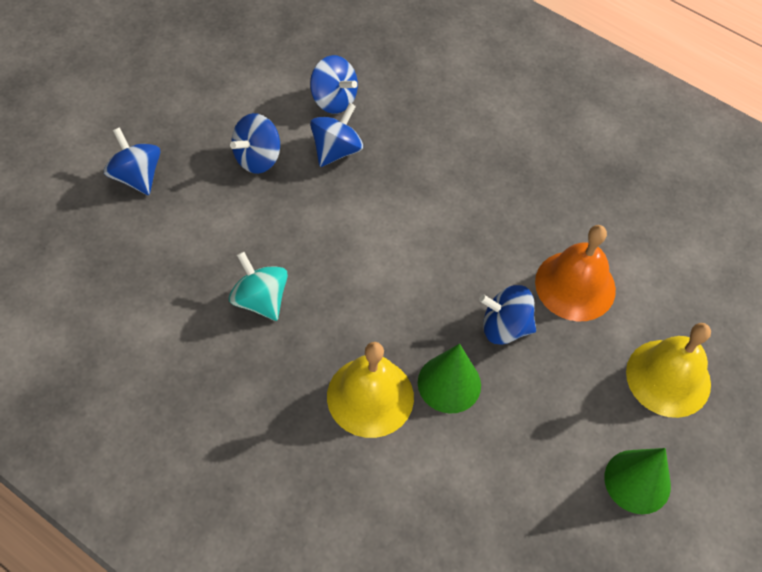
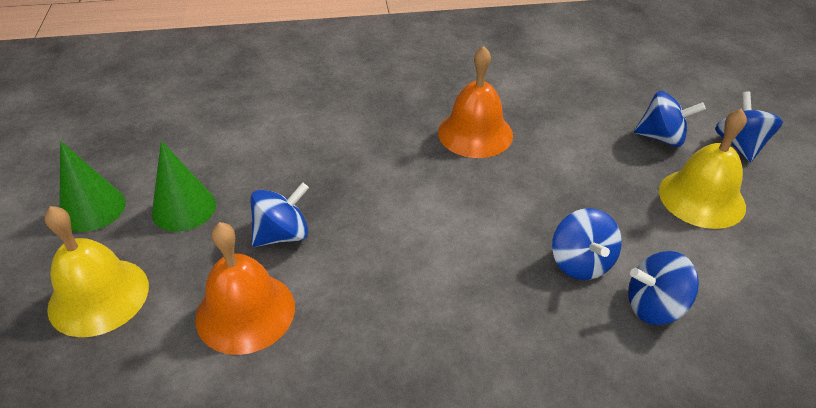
camera: 140 degrees right, 15 degrees down
(257, 158) = (620, 208): blue spinning top -> blue spinning top (739, 145)
(260, 300) = (475, 133): turquoise spinning top -> orange bell
(370, 396) = (338, 135): yellow bell -> yellow bell (701, 198)
(449, 383) = (291, 174): green cone -> green cone (184, 208)

